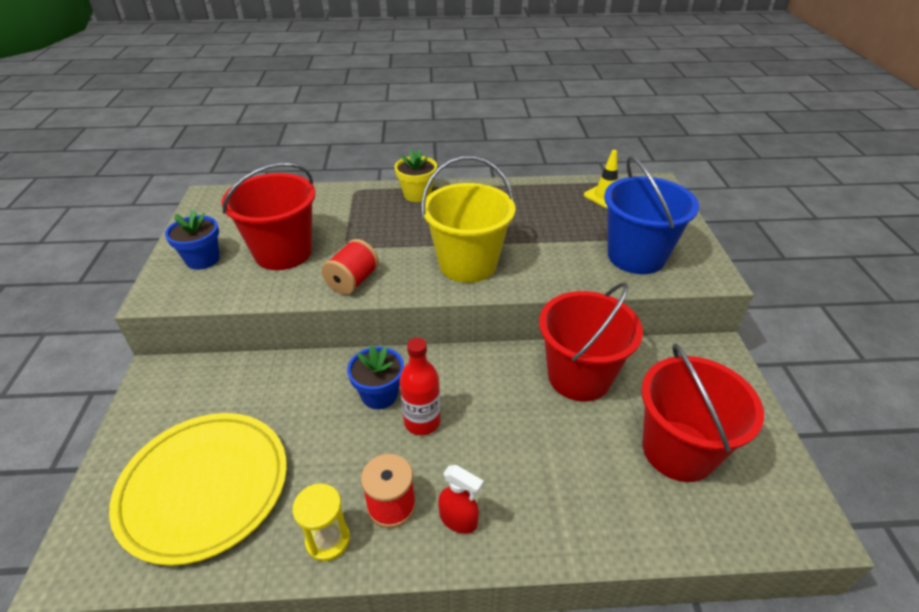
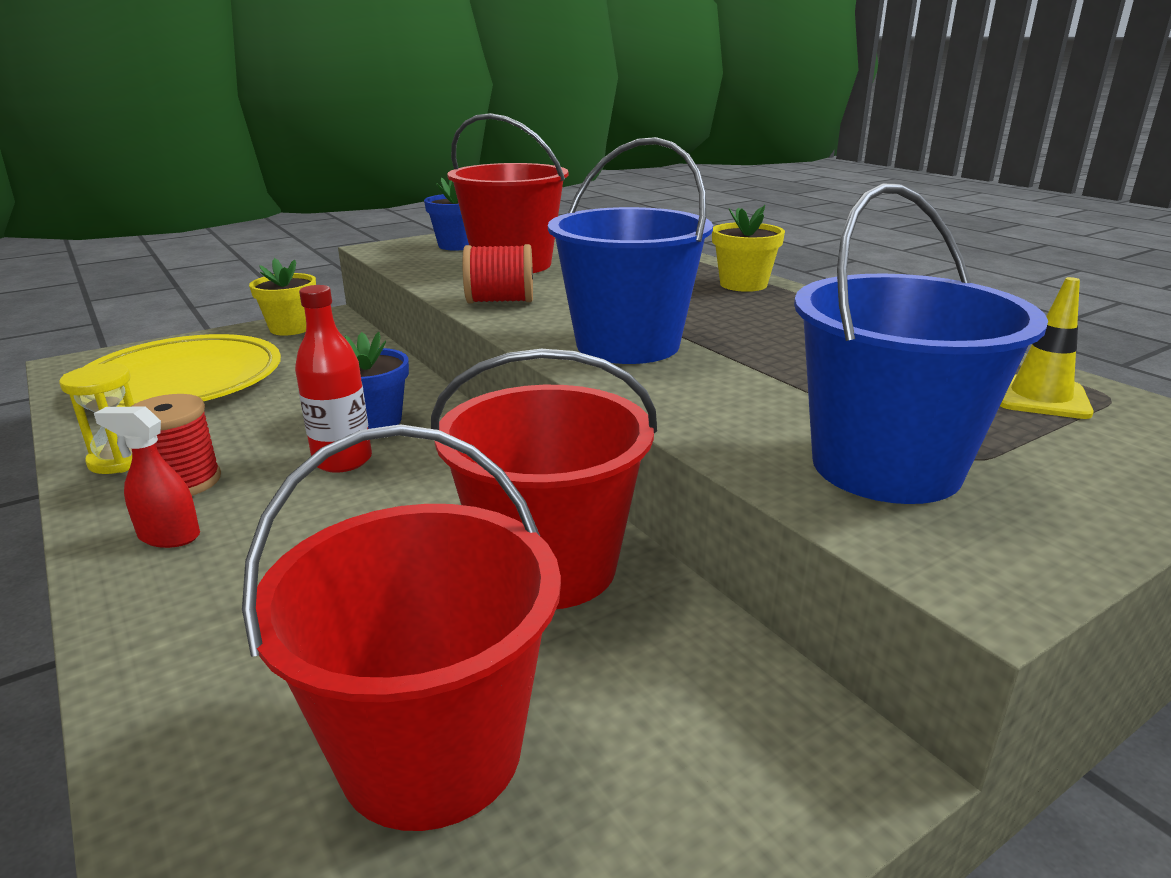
camera: 60 degrees right, 15 degrees down
(156, 399) = (291, 328): none -> yellow flower pot
(458, 520) = (168, 536): red spray bottle -> red spray bottle turned 105 degrees clockwise
(468, 264) = (627, 345): yellow bucket -> blue bucket

